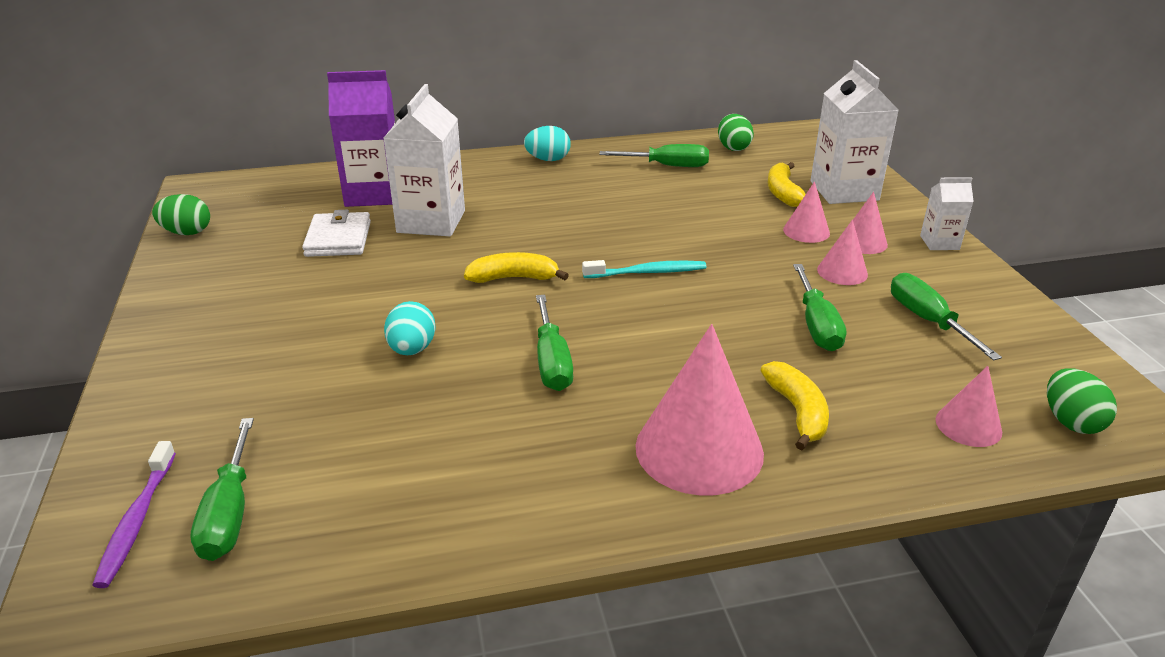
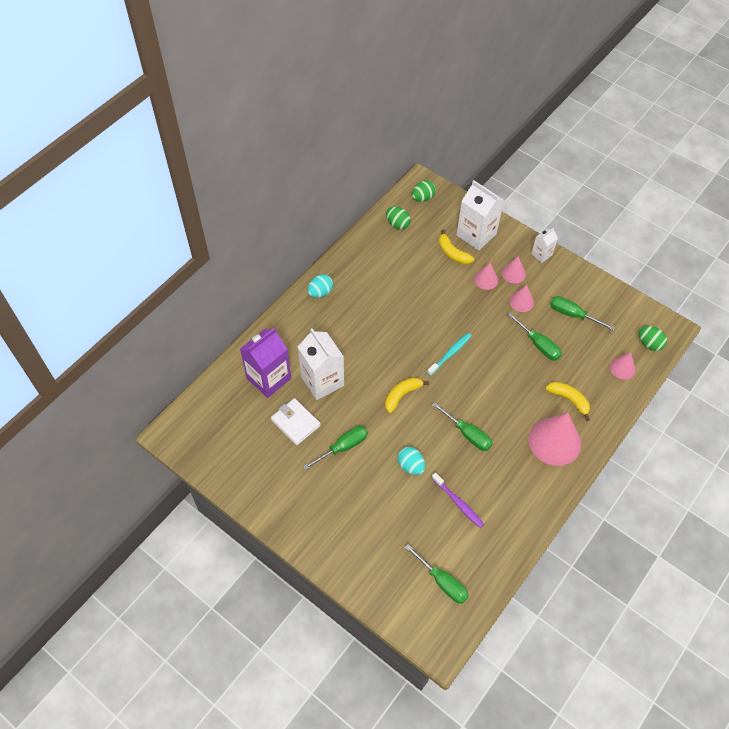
camera: 40 degrees left, 25 degrees up
(137, 521) = (418, 608): purple toothbrush -> purple toothbrush (458, 503)
(187, 232) = (217, 469): green egg -> green egg (423, 198)
(667, 166) = (382, 262): green screwdriver -> green screwdriver (343, 447)

